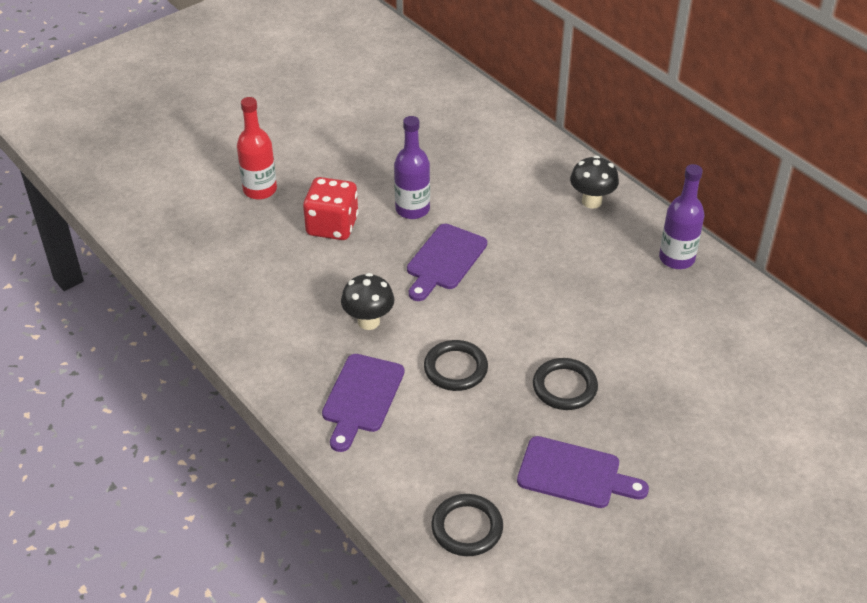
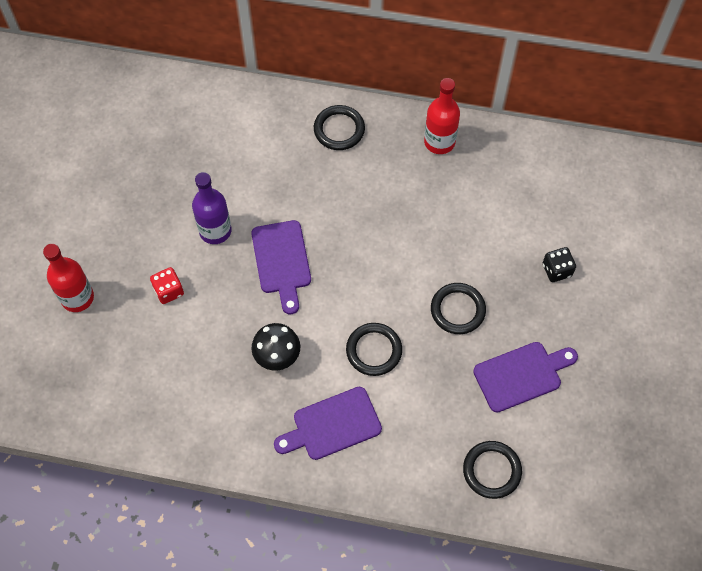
camera: 40 degrees left, 20 degrees up
(332, 226) = (169, 291): red dice -> red dice, size x0.58
(361, 397) = (332, 425): purple cutting board -> purple cutting board turned 90 degrees clockwise
(591, 201) = (339, 129): black mushroom -> black ring
(676, 258) = (439, 142): purple bottle -> red bottle
(695, 416) = (556, 270): none -> black dice

